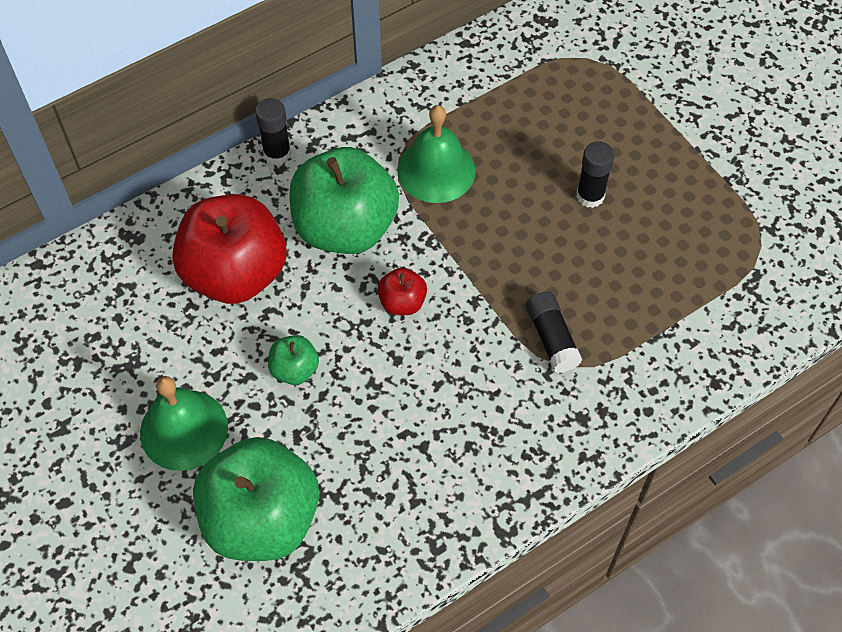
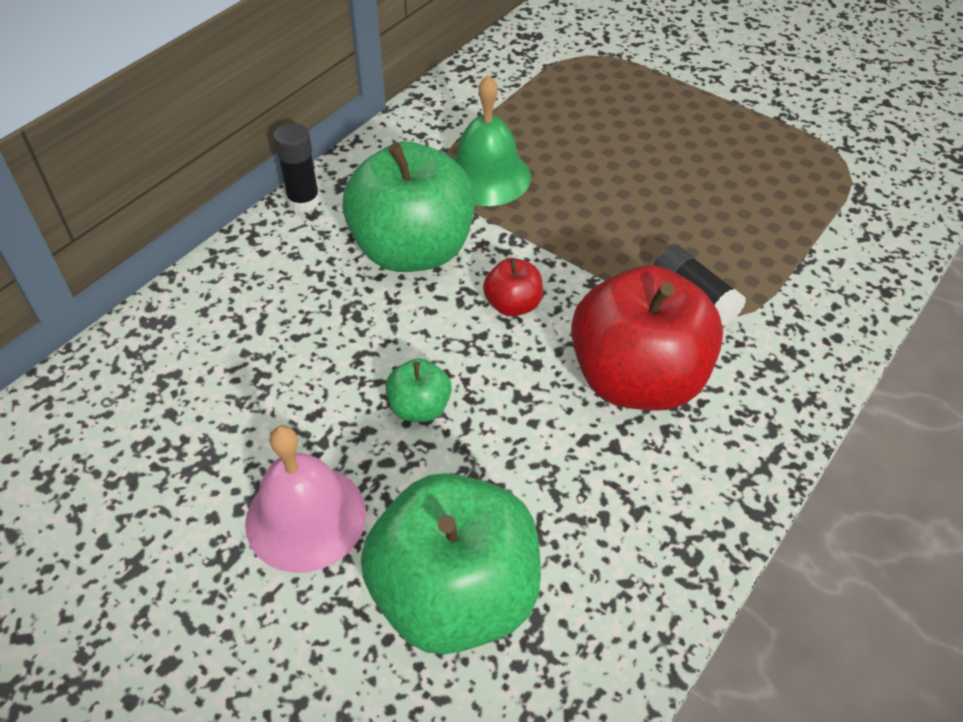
camera: 20 degrees left, 10 degrees down
(184, 429) = (306, 517): green bell -> pink bell
(235, 273) = (303, 327): red apple -> red apple (636, 379)
(590, 196) = (656, 161): black glue stick -> none

